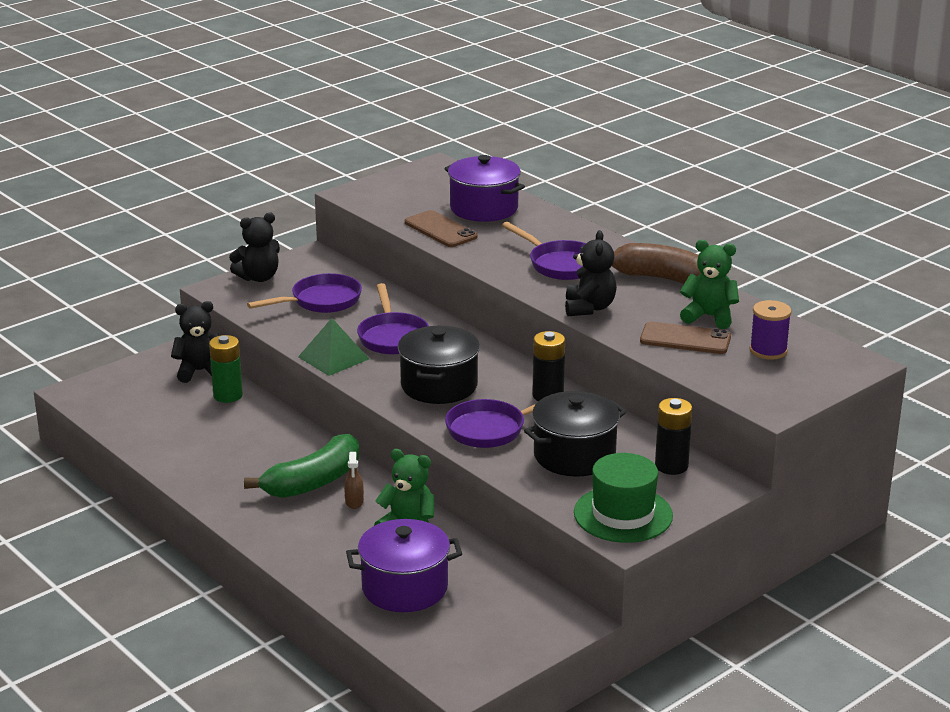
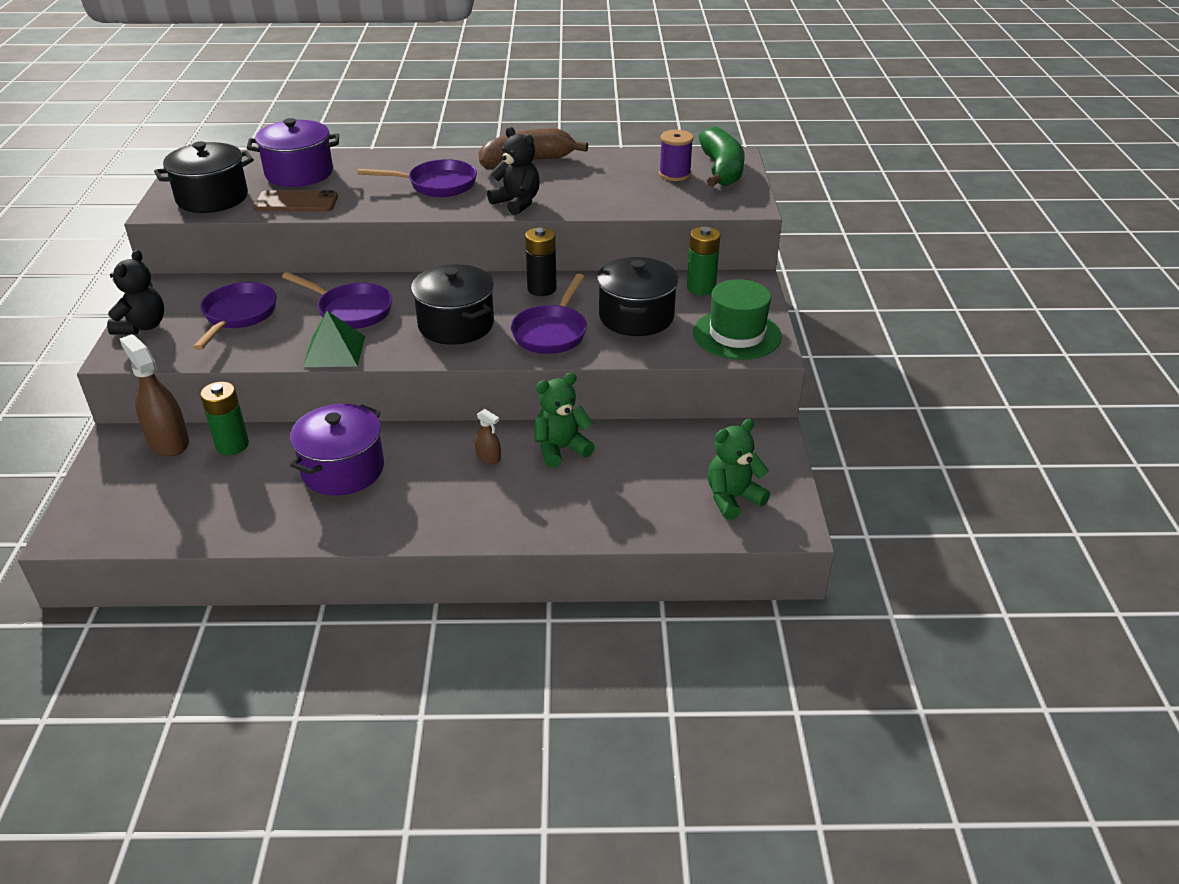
camera: 50 degrees left, 10 degrees up
(200, 371) = (168, 442): black teddy bear -> brown spray bottle
(314, 482) = (431, 464): green banana -> green banana (721, 170)
(395, 200) = (212, 198): none -> black pot
(404, 588) = (637, 491): purple pot -> purple pot (343, 469)
(671, 466) = (701, 288): black battery -> green battery
(685, 339) = (616, 192): brown phone -> none
(709, 317) = (600, 171): green teddy bear -> green teddy bear (732, 498)

